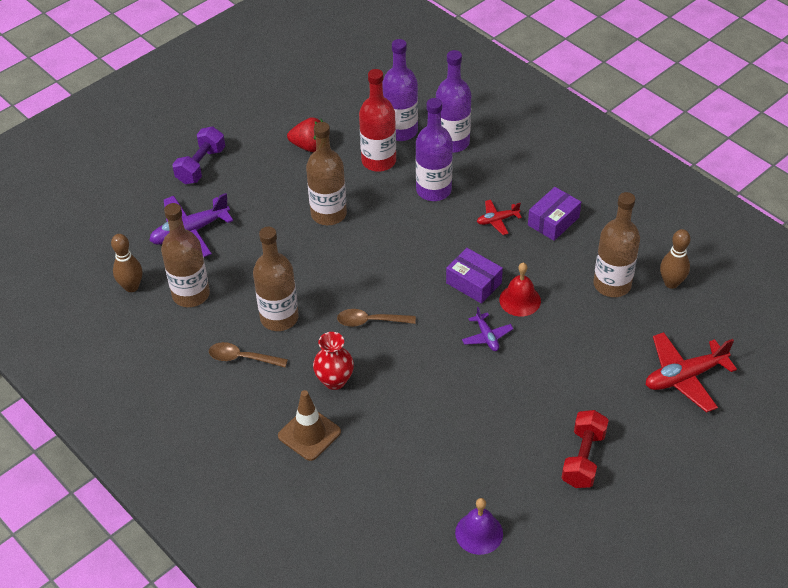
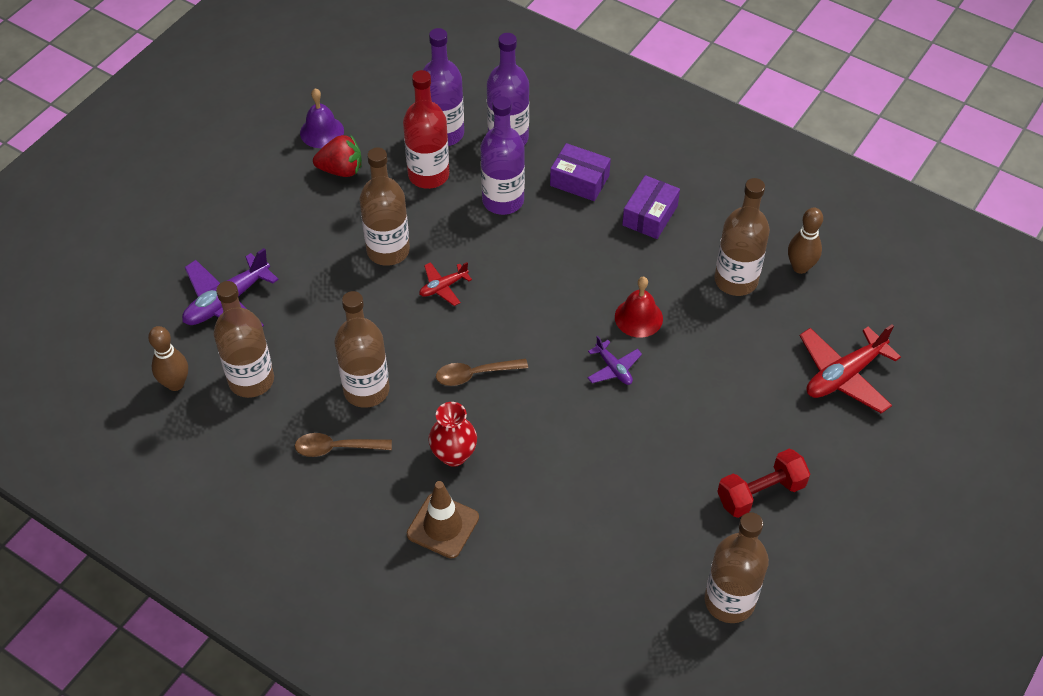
camera: 15 degrees left, 5 degrees up
(201, 166) = (216, 215): purple dumbbell -> none
(473, 283) = (580, 306): purple box -> purple box (579, 180)
(479, 533) = (670, 605): purple bell -> purple bell (322, 132)
(497, 220) = (586, 225): red plane -> red plane (443, 287)
(531, 540) = (729, 601): none -> brown bottle
(583, 458) = (760, 493): red dumbbell -> red dumbbell turned 60 degrees clockwise

